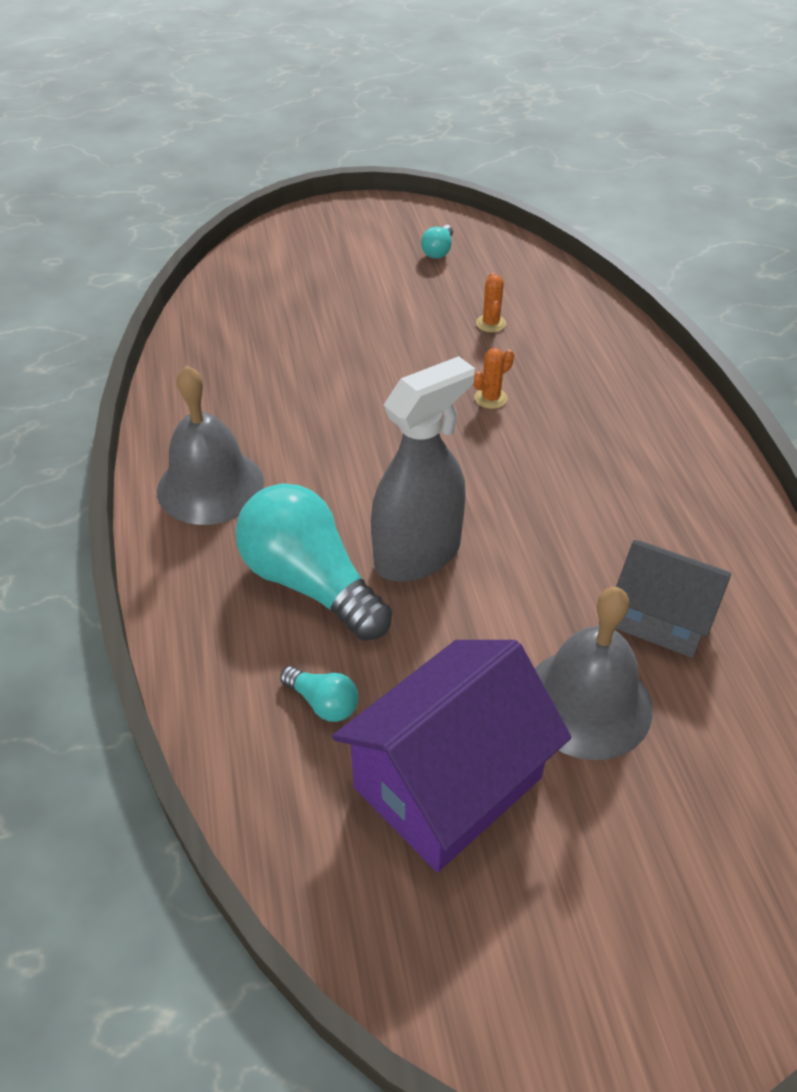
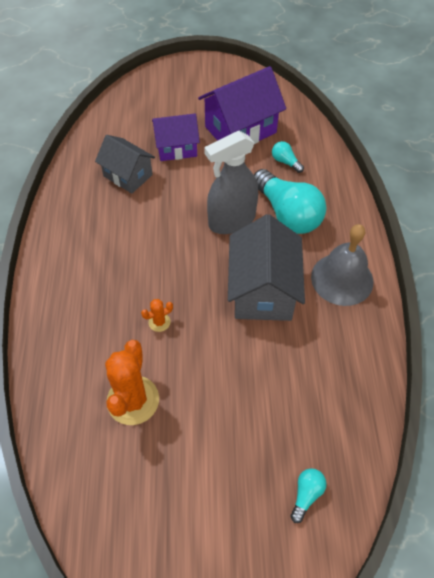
camera: 170 degrees left, 10 degrees up
(342, 454) = (263, 290): none -> grey house
(438, 251) = (145, 517): turquoise light bulb -> turquoise light bulb (306, 494)
(491, 323) = (133, 400): orange cactus -> orange cactus, size x2.20
(587, 702) = (176, 148): grey bell -> purple house

